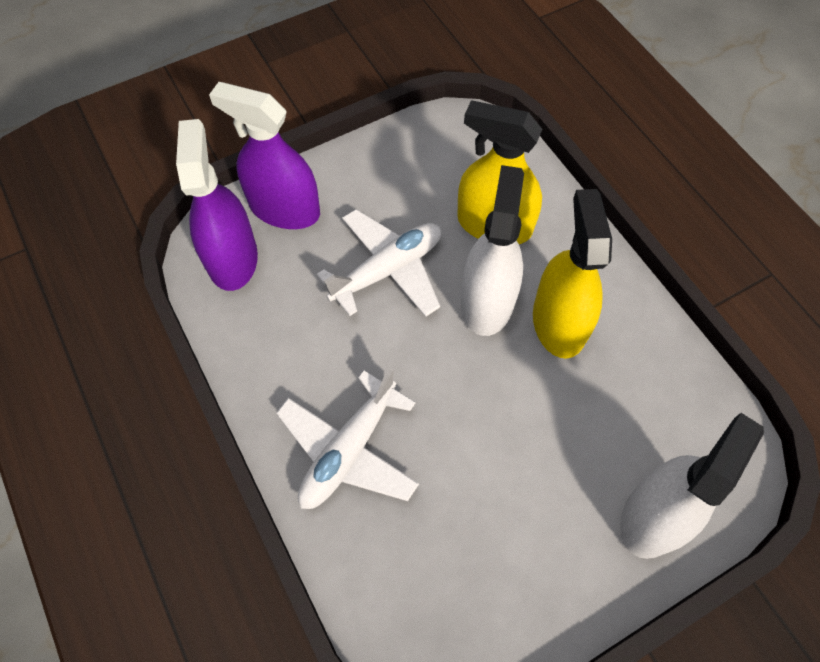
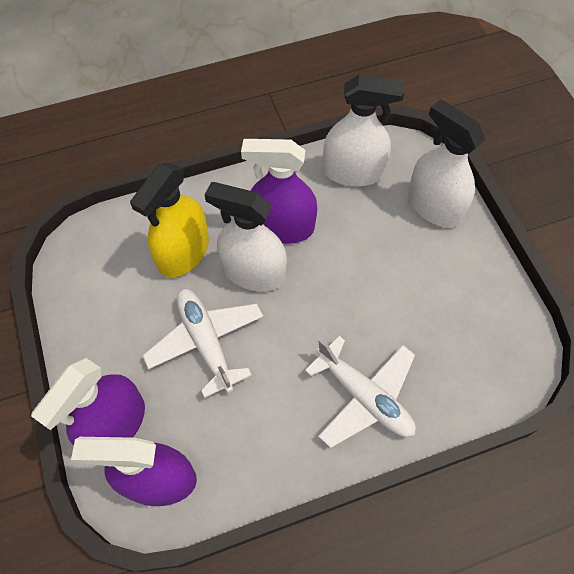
camera: 80 degrees left, 0 degrees up
(559, 322) = (282, 227): yellow spray bottle -> purple spray bottle
(675, 397) = (353, 172): none -> white spray bottle

